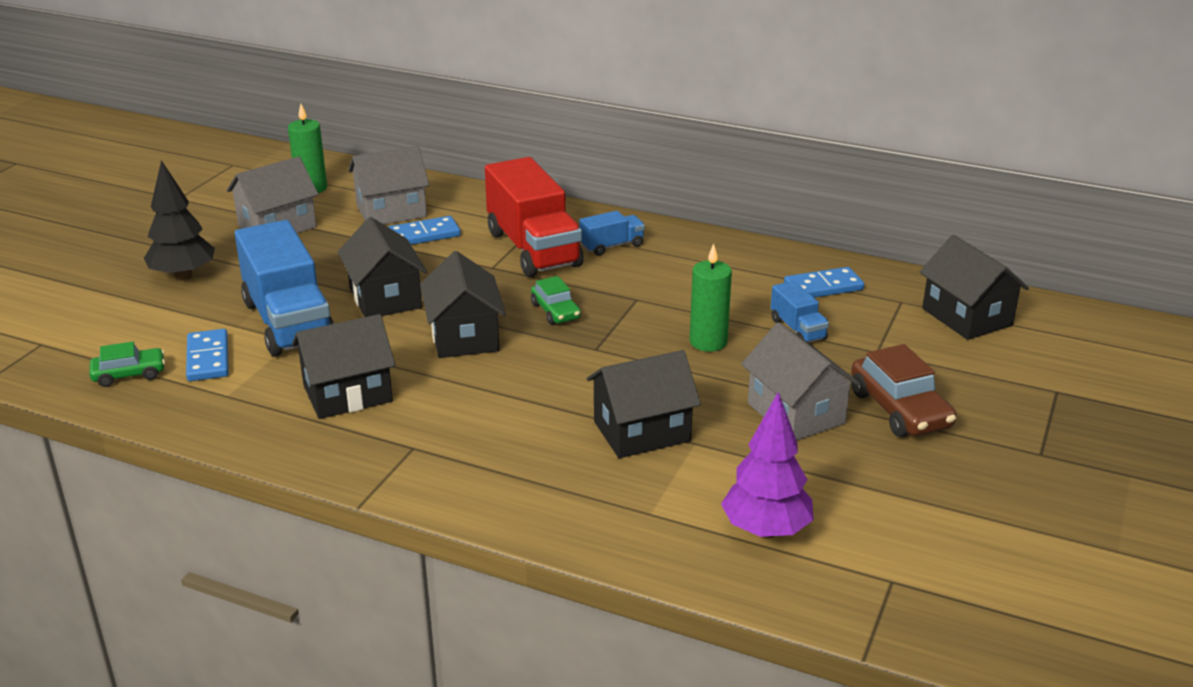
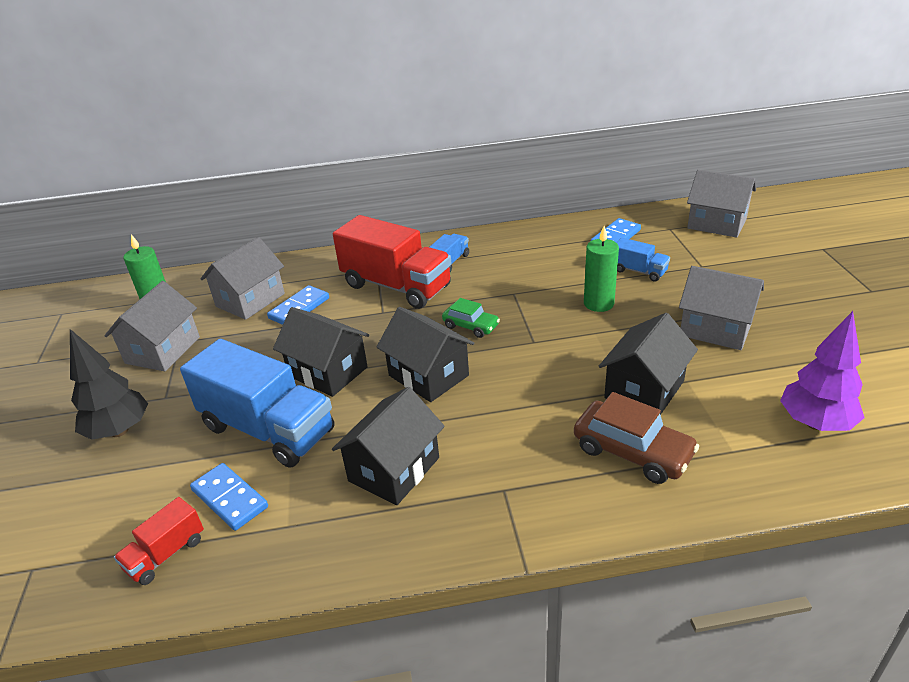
camera: 30 degrees left, 5 degrees up
(129, 374) = (166, 554): green car -> red truck
(900, 409) = (766, 298): brown car -> brown car (632, 451)
(967, 317) = (717, 223): black house -> grey house

